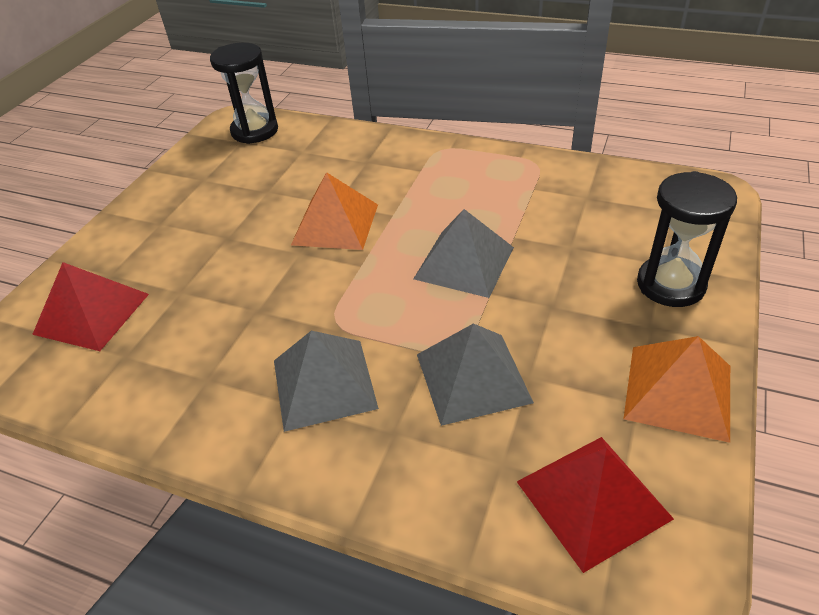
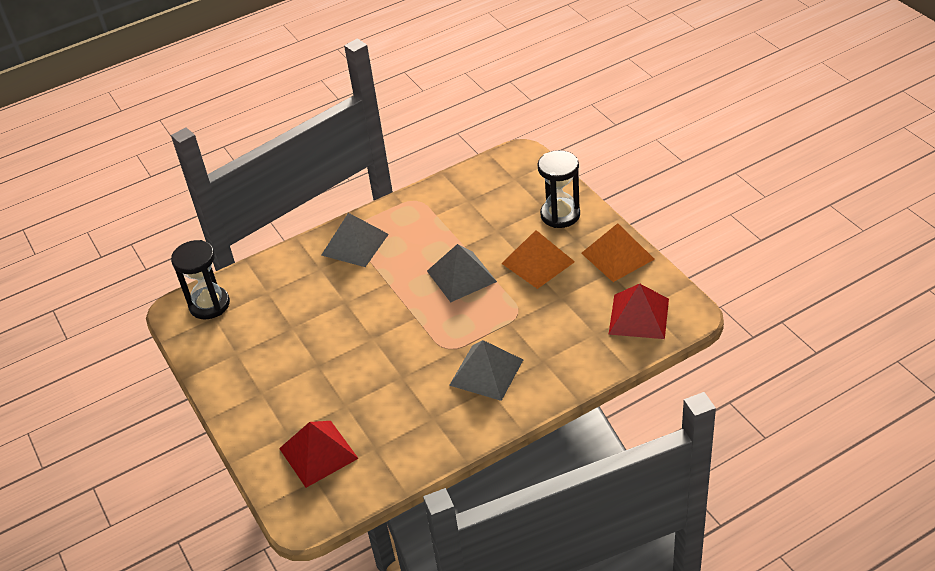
camera: 50 degrees left, 0 degrees up
(335, 224) = (365, 311): orange pyramid -> orange pyramid (538, 262)
(473, 377) = (540, 316): grey pyramid -> grey pyramid (355, 244)

